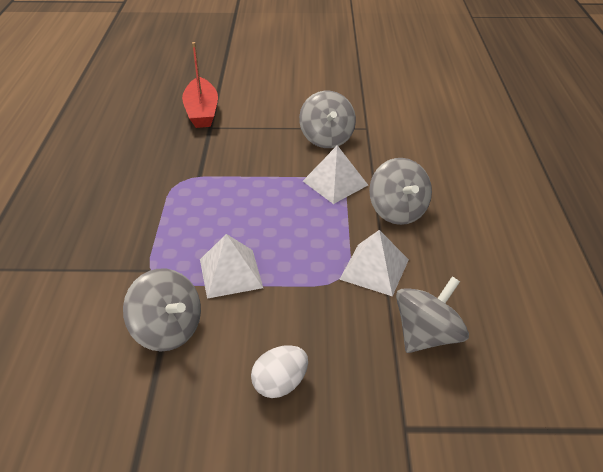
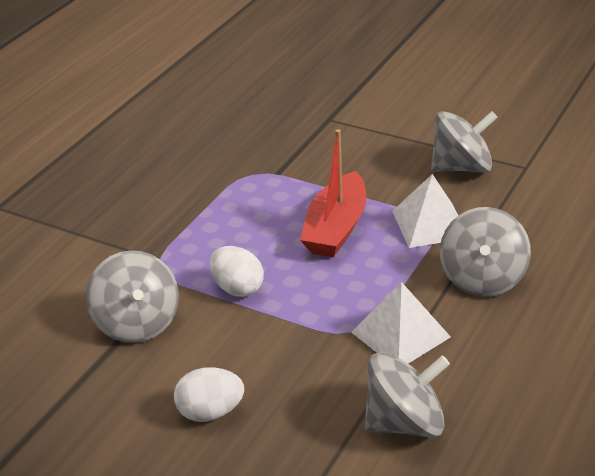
camera: 30 degrees right, 5 degrees down
(202, 111) = (332, 97): red boat -> red boat (336, 228)
(231, 273) = (237, 288): white pyramid -> white egg
(327, 138) = (462, 167): grey spinning top -> grey spinning top turned 120 degrees counterclockwise

